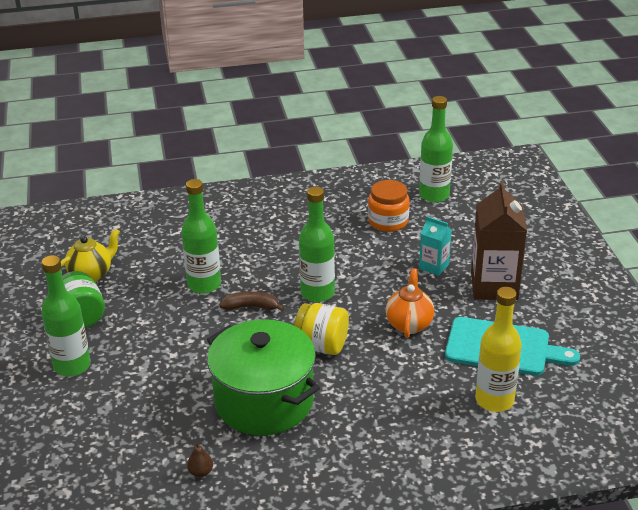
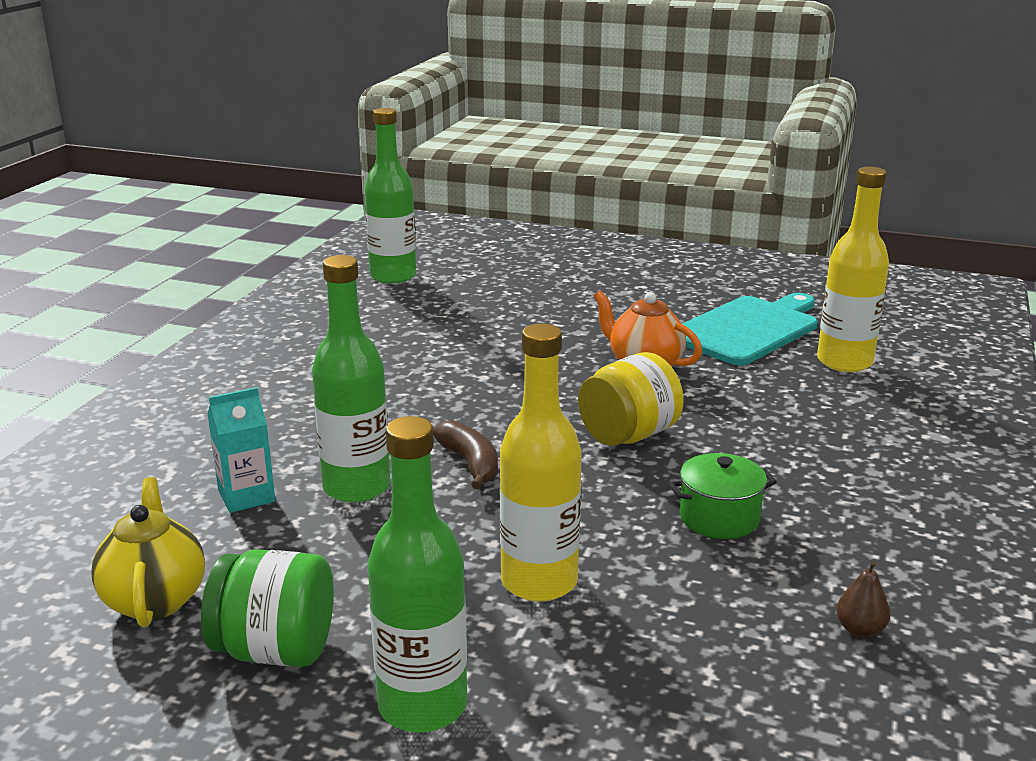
camera: 60 degrees left, 10 degrees down
(170, 364) = (539, 582): none -> yellow bottle
(251, 307) = (470, 463): brown banana -> brown banana turned 120 degrees clockwise
(264, 401) = (719, 518): green pot -> green pot, size x0.44
(317, 293) = (501, 404): green bottle -> none
(388, 221) = (405, 315): orange jar -> none
(434, 266) = (541, 318): turquoise carton -> turquoise carton (246, 496)
(494, 286) = (624, 300): brown carton -> none

